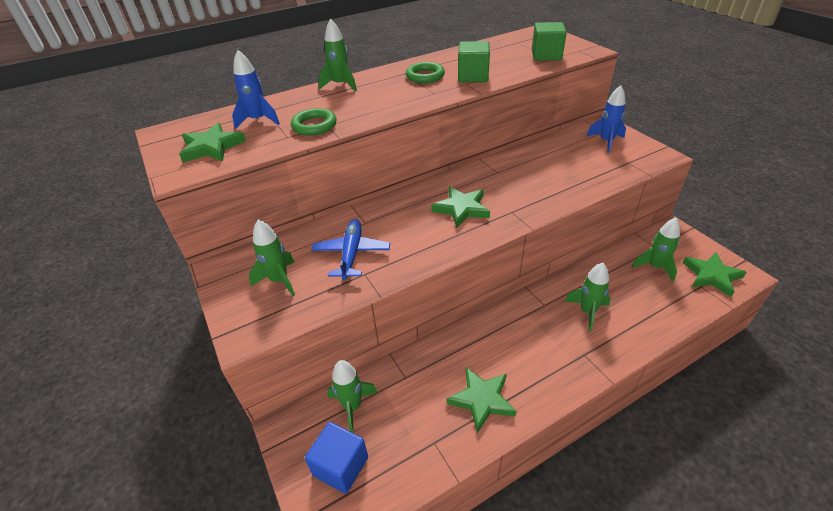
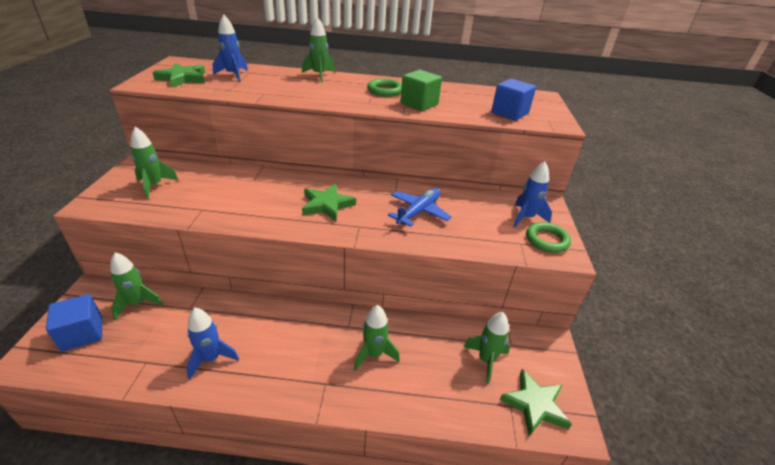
camera: 30 degrees right, 5 degrees down
(314, 125) = (256, 90): green ring -> green ring (546, 240)
(351, 254) = (215, 193): blue plane -> blue plane (418, 212)
(482, 400) = (211, 358): green star -> blue rocket
(546, 55) = (509, 113): green cube -> blue cube

